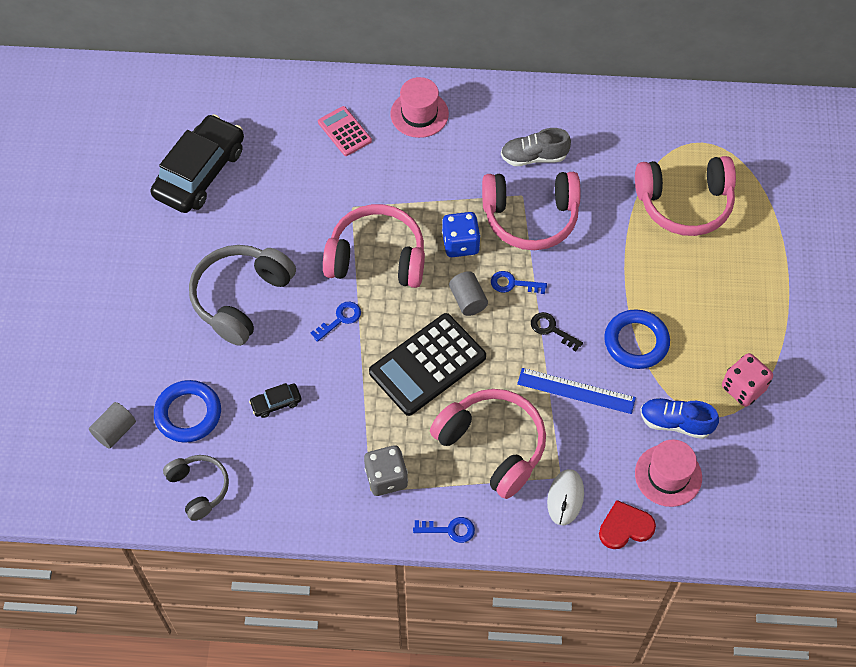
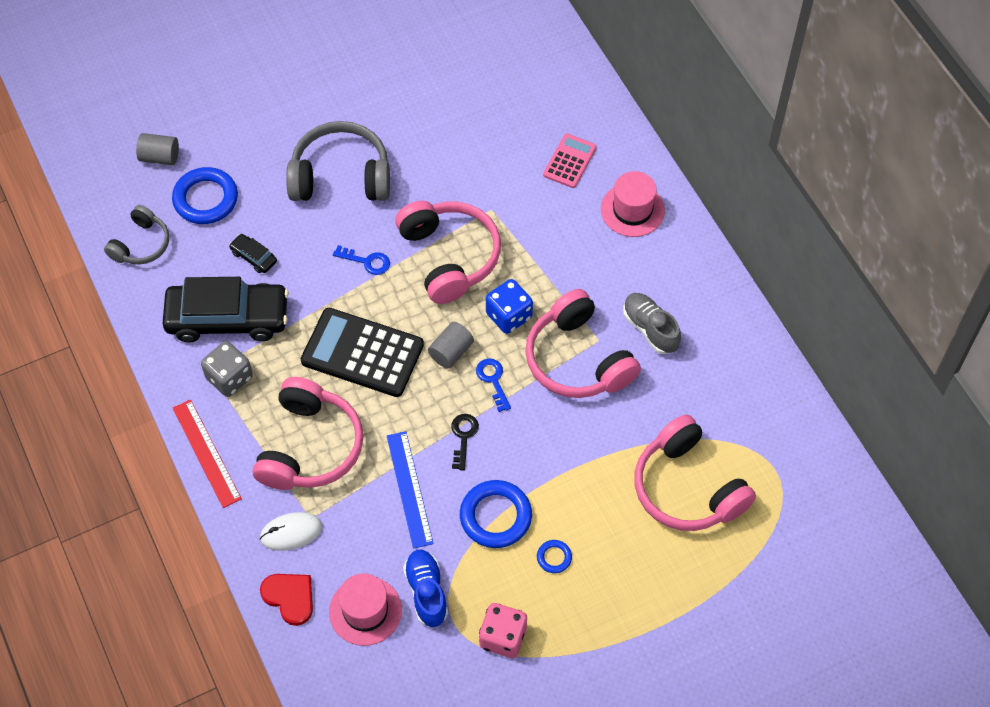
camera: 60 degrees right, 0 degrees up
(200, 172) = (449, 77): black car -> black car (228, 318)
(449, 530) = (207, 453): blue key -> red ruler
(694, 320) = (554, 557): none -> blue ring

